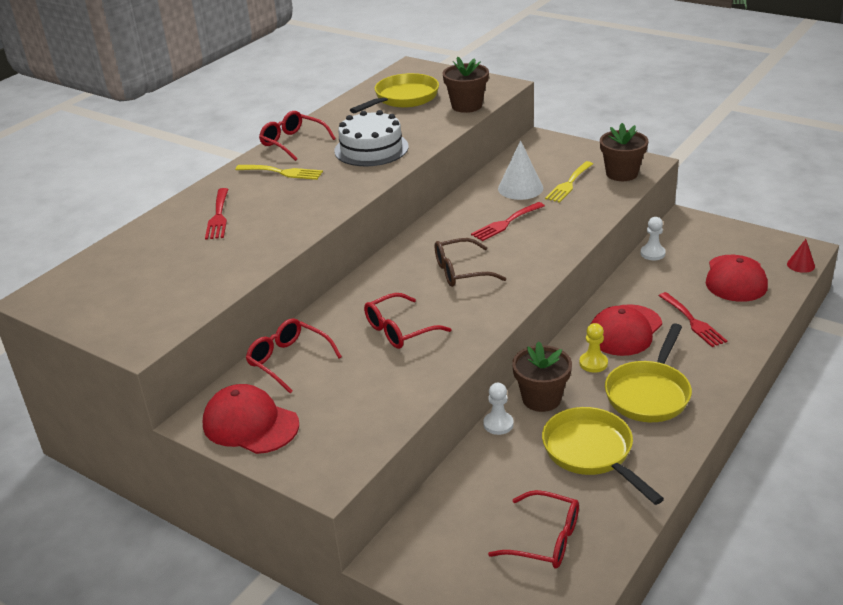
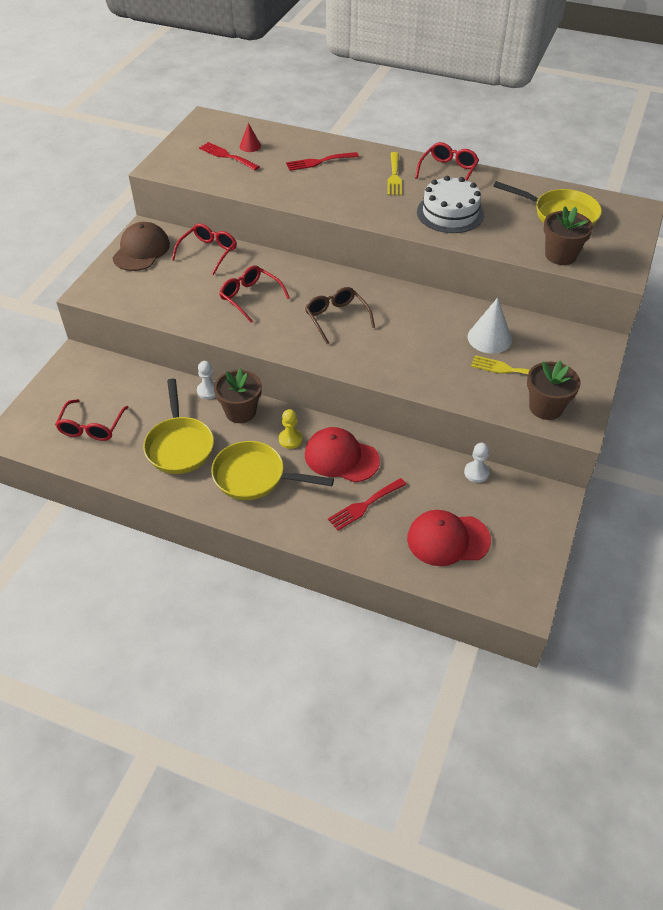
camera: 75 degrees right, 15 degrees up
(250, 424) = (141, 250): red cap -> brown cap
(505, 223) = (422, 335): red fork -> red fork (226, 156)
(591, 453) = (179, 445): yellow pan -> yellow pan turned 120 degrees clockwise
(801, 265) = (491, 598): red cone -> red cone (250, 146)

